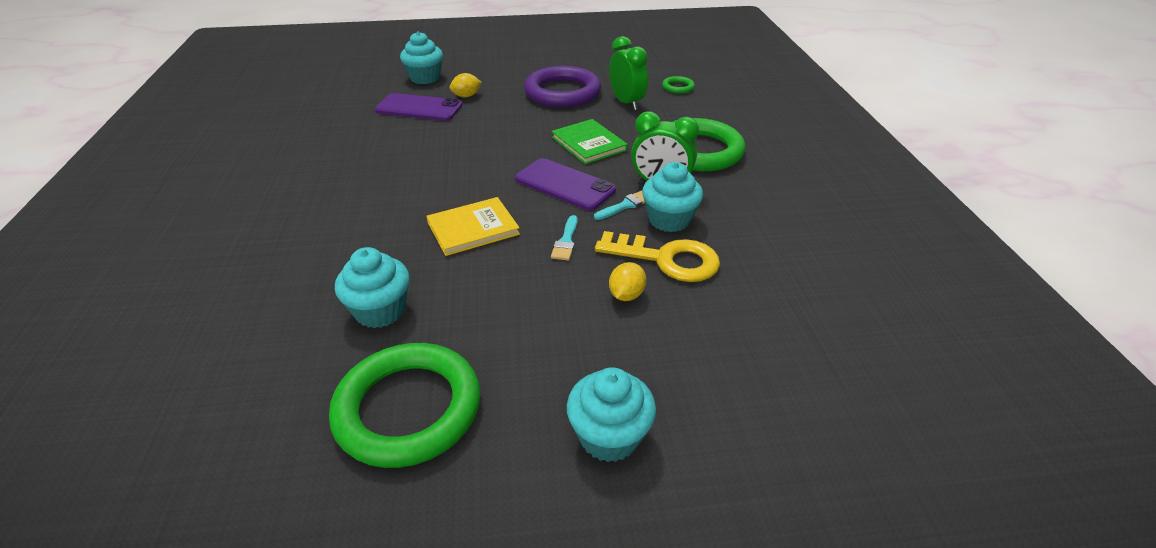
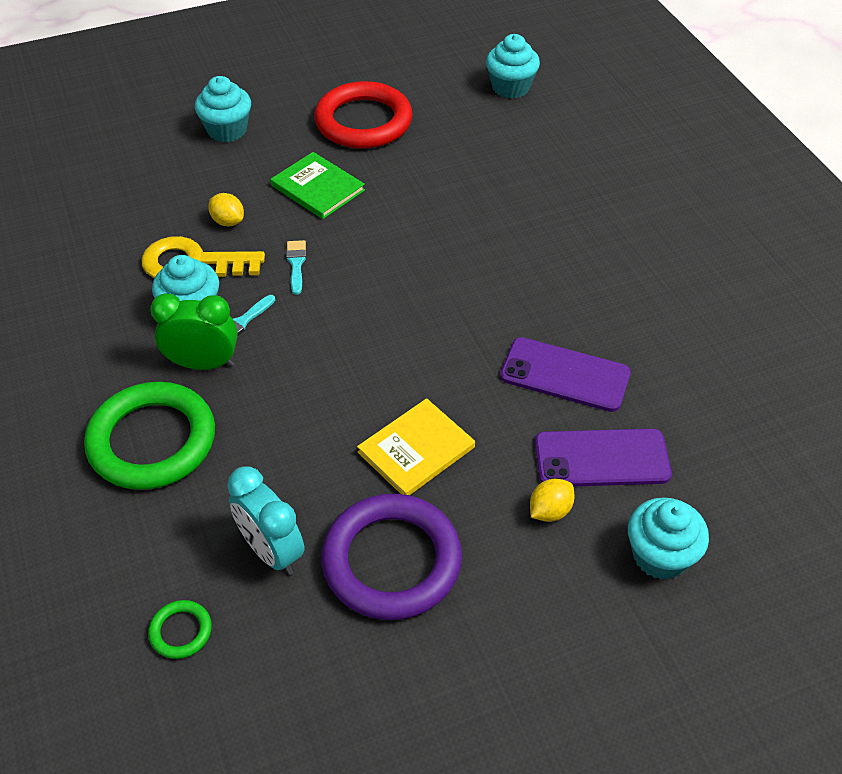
camera: 165 degrees right, 10 degrees up
(380, 311) = (428, 173): turquoise cupcake -> turquoise cupcake (510, 87)
(408, 409) = (363, 121): green ring -> red ring
(473, 228) = (396, 261): yellow book -> yellow book (416, 450)
(565, 185) = (320, 340): purple phone -> purple phone (565, 375)
(588, 144) = (310, 424): green book -> green book (318, 188)
(626, 103) = (271, 551): green clock -> turquoise clock
(626, 295) = (228, 221): yellow lemon -> yellow lemon turned 60 degrees counterclockwise

